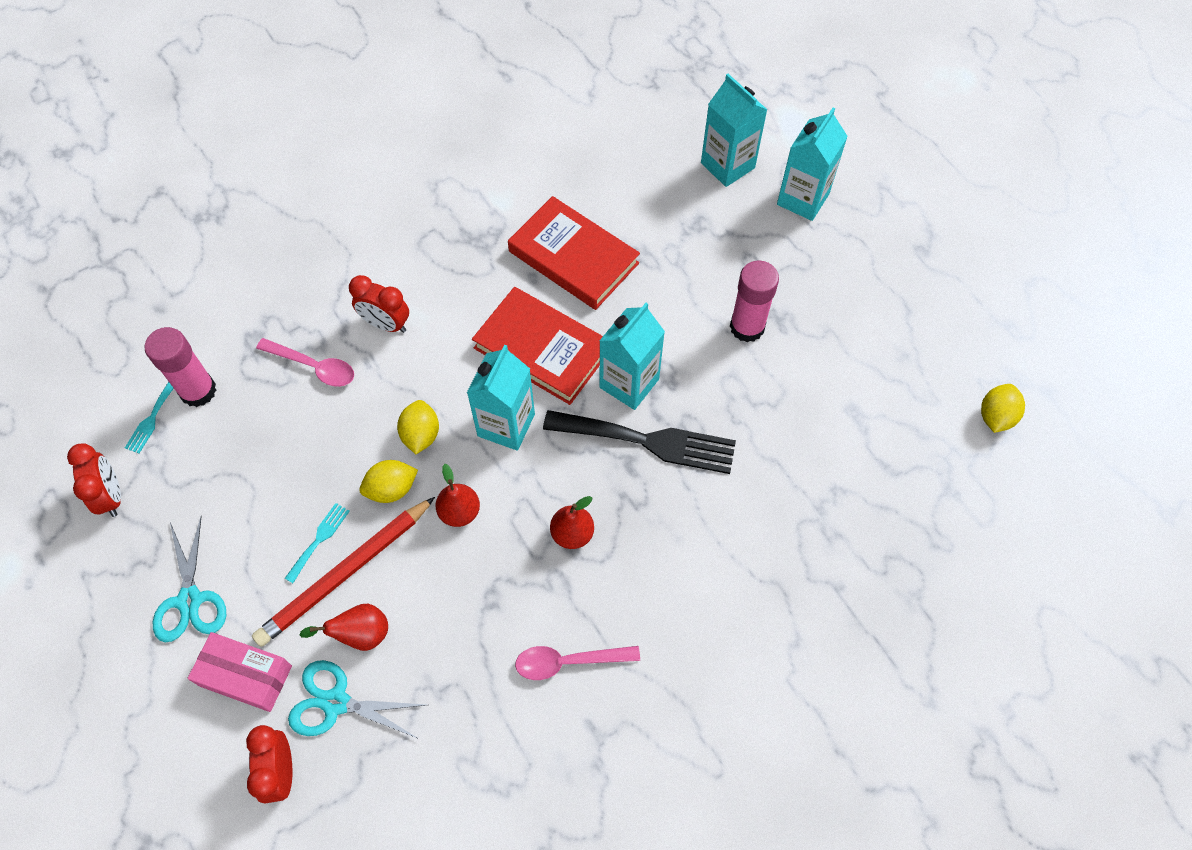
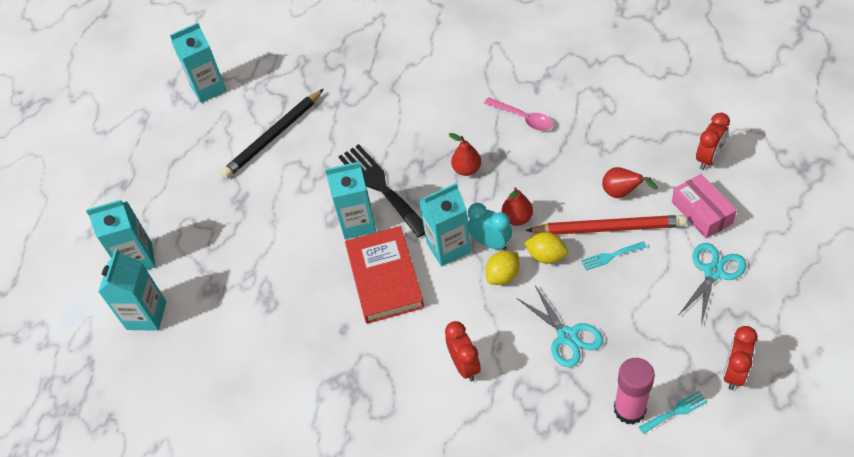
camera: 130 degrees left, 10 degrees down
(314, 367) = (536, 369): pink spoon -> none
(336, 702) = (658, 171): turquoise scissors -> turquoise scissors (567, 336)
(465, 462) = (490, 243): none -> turquoise clock
(573, 257) = (305, 324): red book -> none
(747, 327) = (262, 209): pink glue stick -> none
(839, 413) = (273, 136): none -> black pencil
(995, 416) = (208, 89): yellow lemon -> turquoise carton

